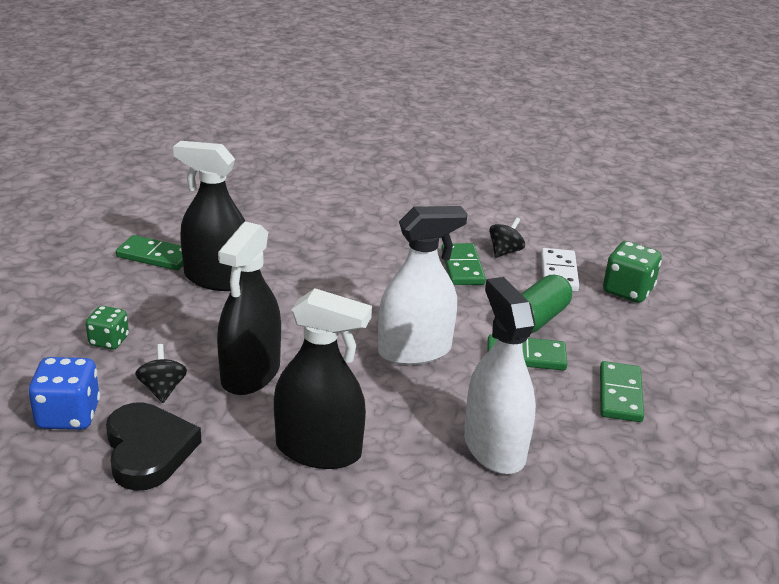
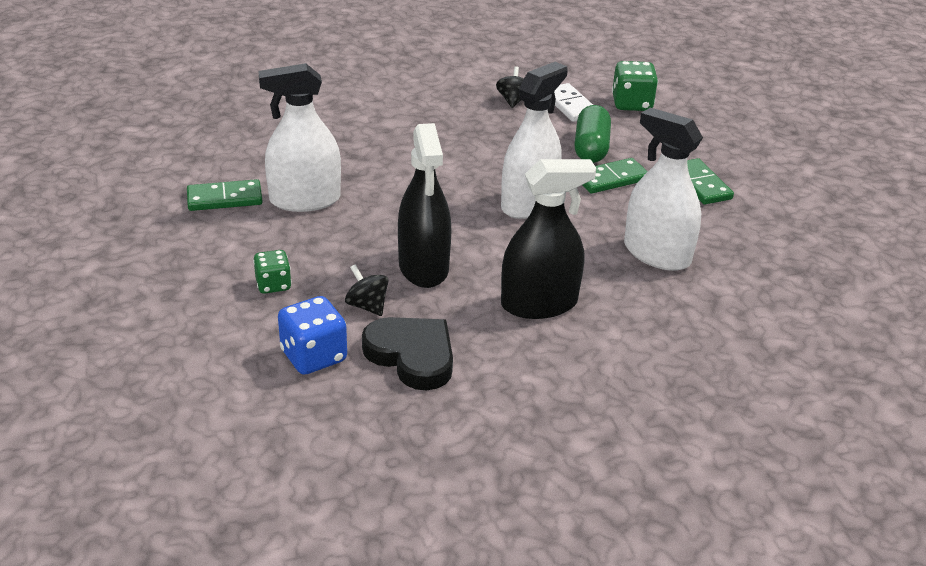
camera: 30 degrees left, 5 degrees up
(217, 279) = (305, 200): black spray bottle -> white spray bottle
(462, 267) = (494, 124): green domino -> none

